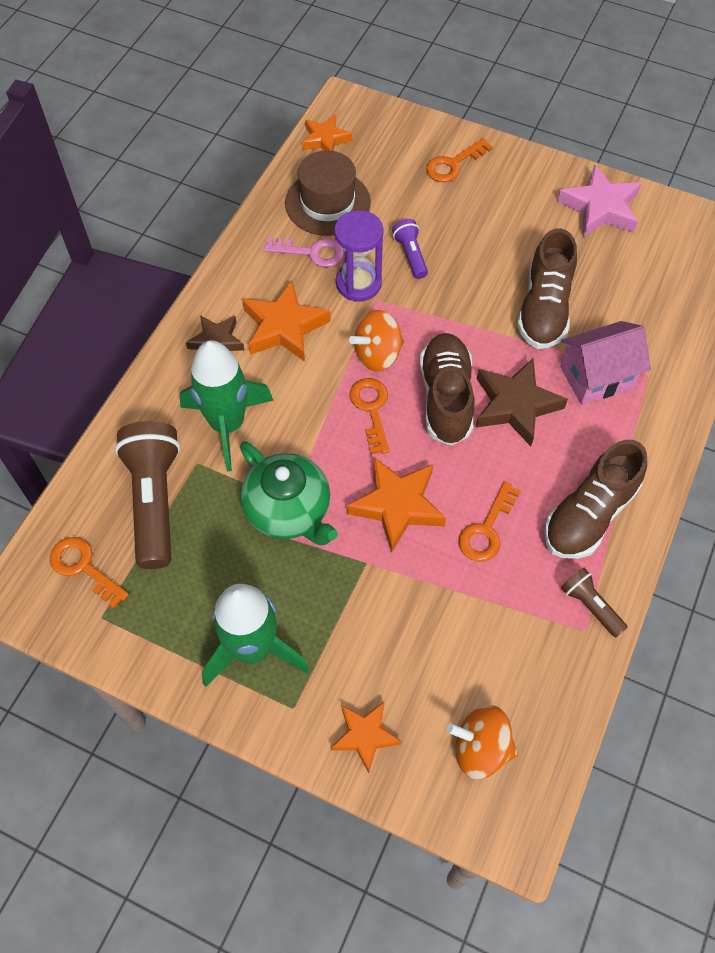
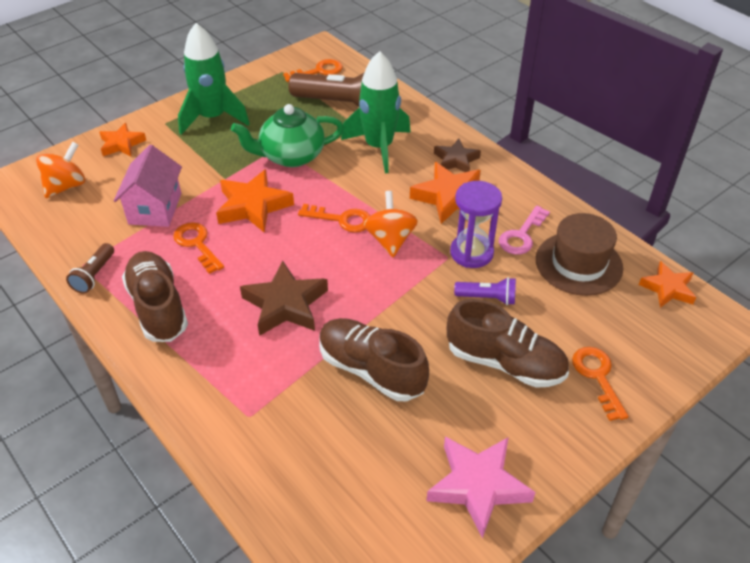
camera: 115 degrees right, 15 degrees down
(446, 398) = (322, 264): brown shoe -> brown shoe (505, 363)
(590, 606) = (94, 275): brown flashlight -> brown flashlight turned 120 degrees clockwise
(596, 377) = (273, 374): pink house -> pink house (155, 208)

